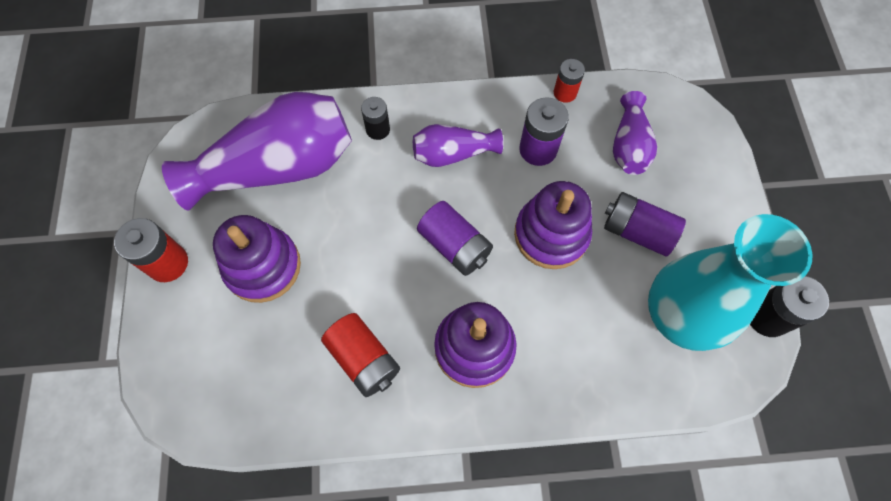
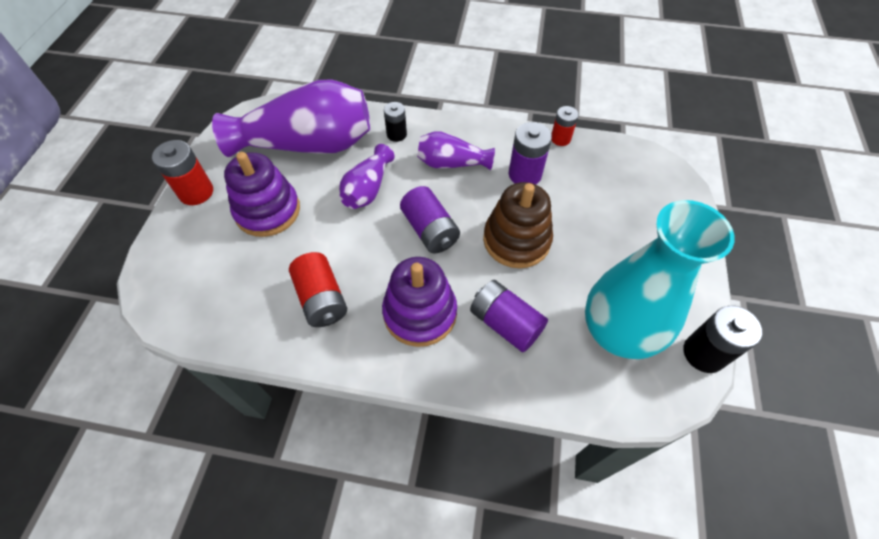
camera: 15 degrees right, 10 degrees down
(551, 234) = (516, 240): purple stacking toy -> brown stacking toy
(629, 145) = (605, 187): purple vase -> purple vase (367, 189)
(637, 231) = (595, 254): purple battery -> purple battery (505, 323)

